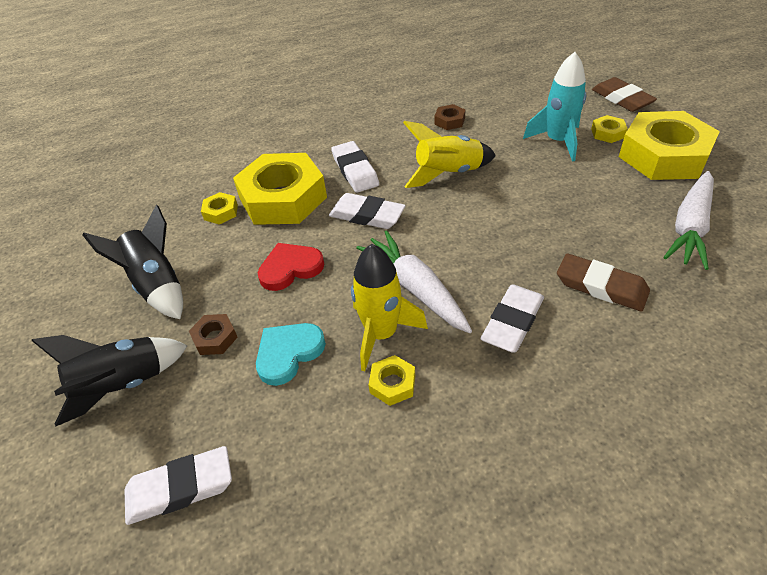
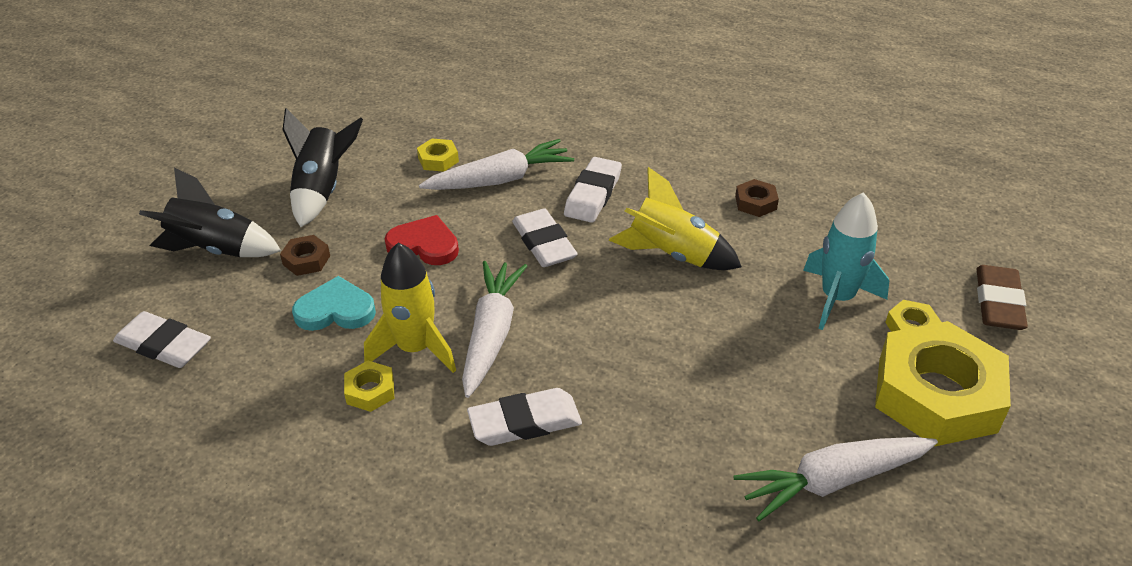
camera: 40 degrees right, 5 degrees down
(283, 198) = (500, 180): yellow nut -> white carrot
(601, 286) = (647, 458): brown eraser -> none

